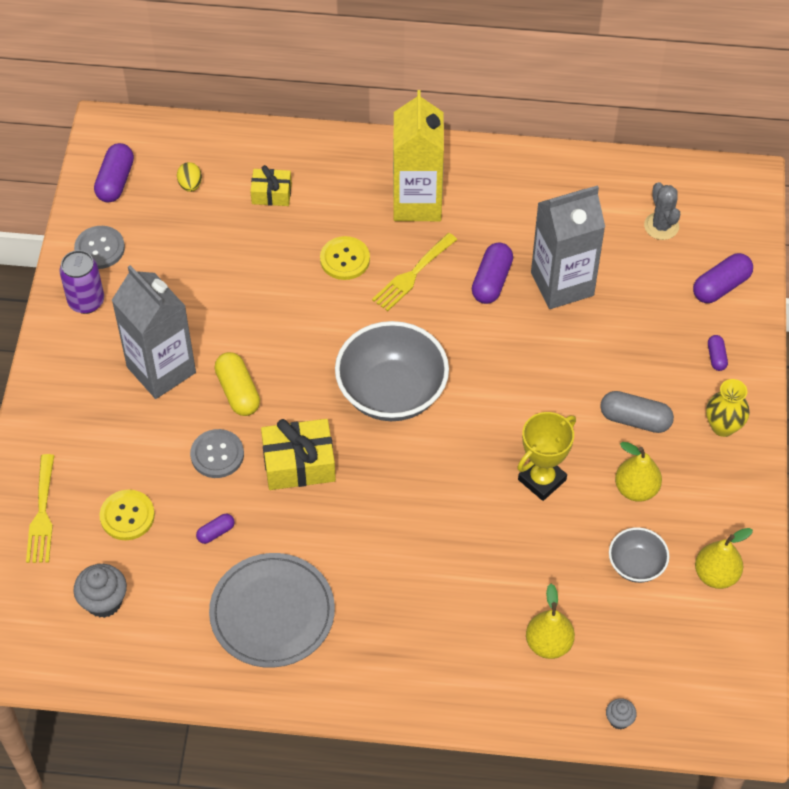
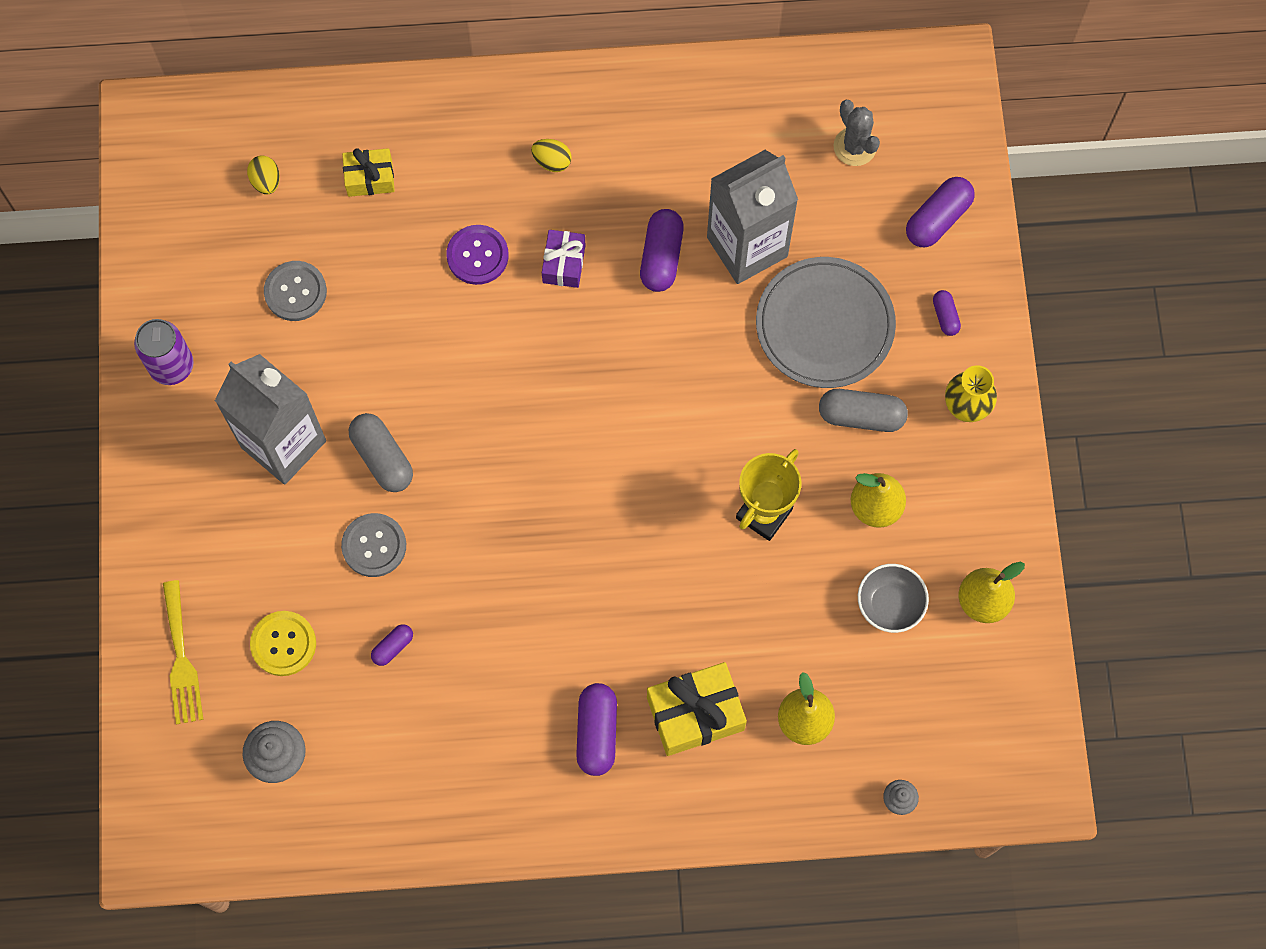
camera: 10 degrees left, 15 degrees up
(100, 248) = (172, 290): grey button -> grey button (295, 292)
(115, 181) = (171, 191): purple capsule -> purple capsule (597, 732)
(238, 392) = (382, 458): yellow capsule -> grey capsule
(272, 612) = (479, 737): grey plate -> grey plate (825, 325)
(299, 464) = (474, 541): yellow gift -> yellow gift (695, 713)
(345, 259) = (477, 256): yellow button -> purple button
(392, 392) = (567, 428): grey bowl -> none
(412, 275) = (564, 264): yellow fork -> purple gift
(417, 202) = (552, 161): yellow carton -> yellow egg

